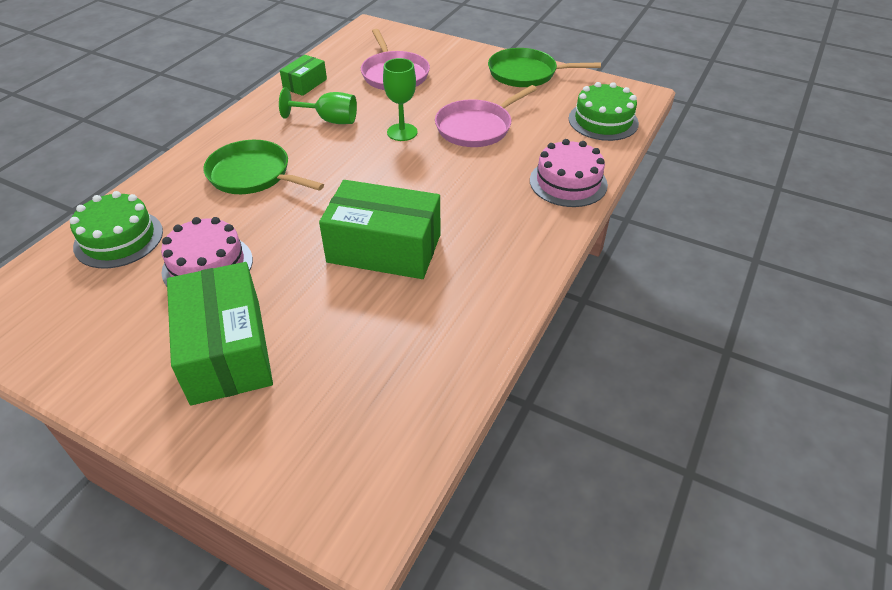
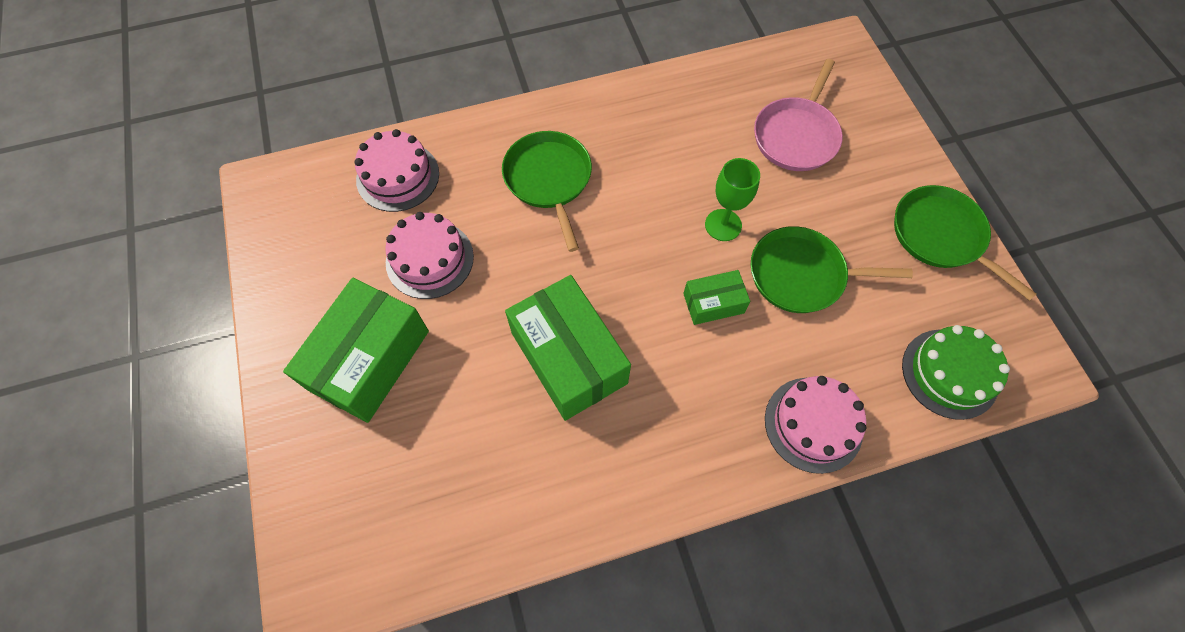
camera: 45 degrees right, 20 degrees up
(118, 239) = (398, 176): green cake -> pink cake
(305, 84) = (698, 89): green box -> green box (713, 303)
(329, 120) = (673, 157): green goblet -> none
(476, 127) = (802, 275): pink pan -> green pan

